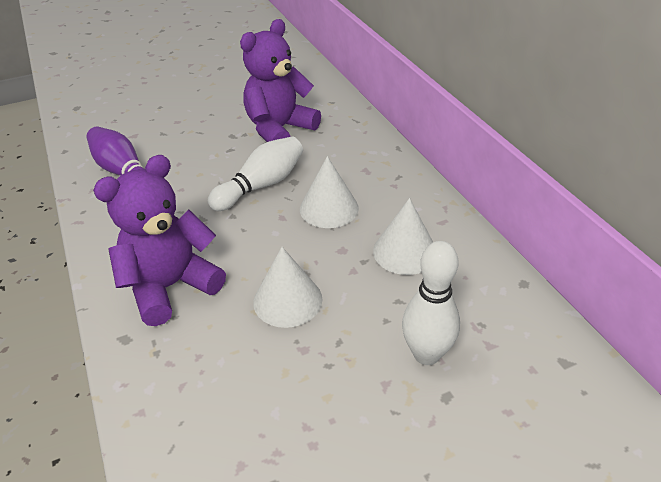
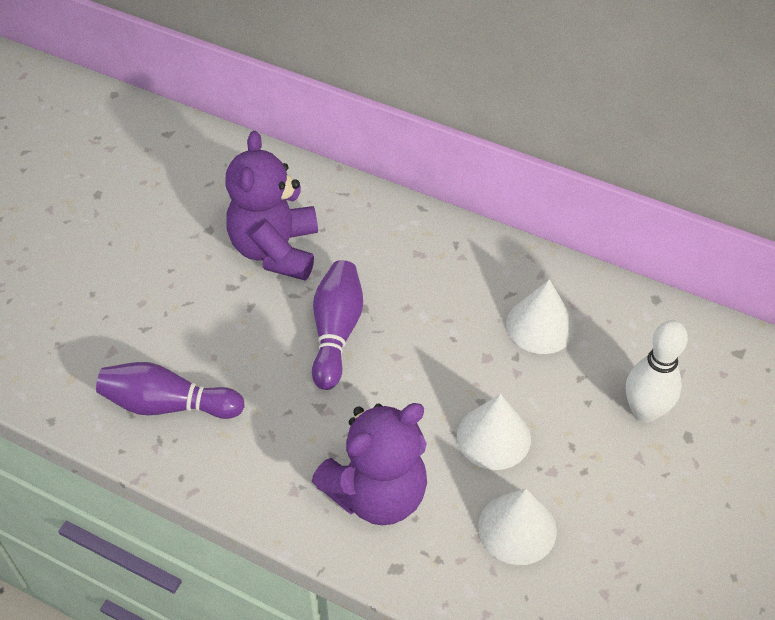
camera: 40 degrees left, 10 degrees up
(171, 286) = (377, 494): purple teddy bear -> purple teddy bear turned 135 degrees counterclockwise
(261, 185) = (336, 332): white bowling pin -> purple bowling pin
(329, 208) = (429, 319): white cone -> white cone (517, 528)

